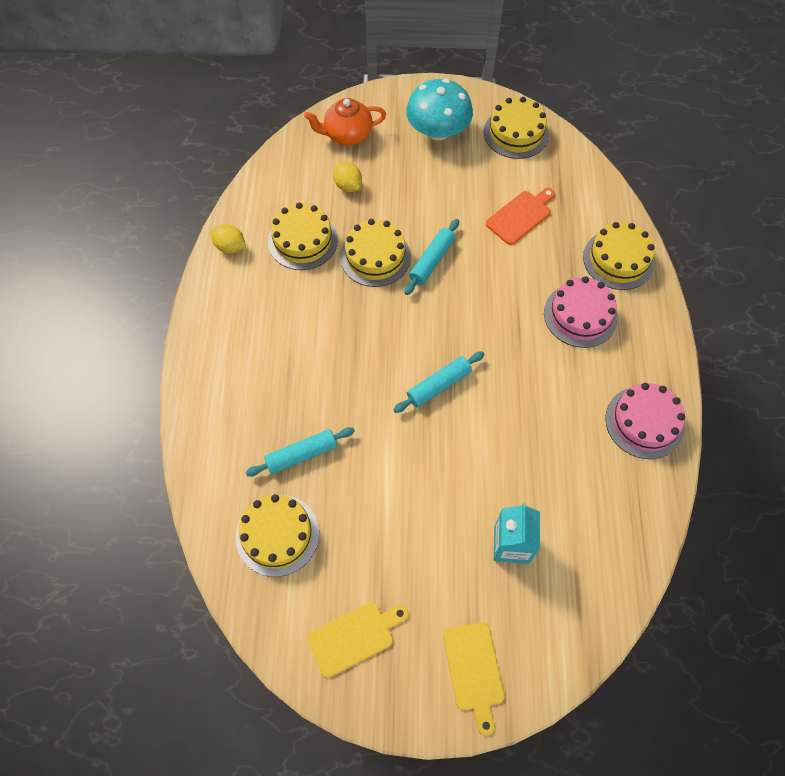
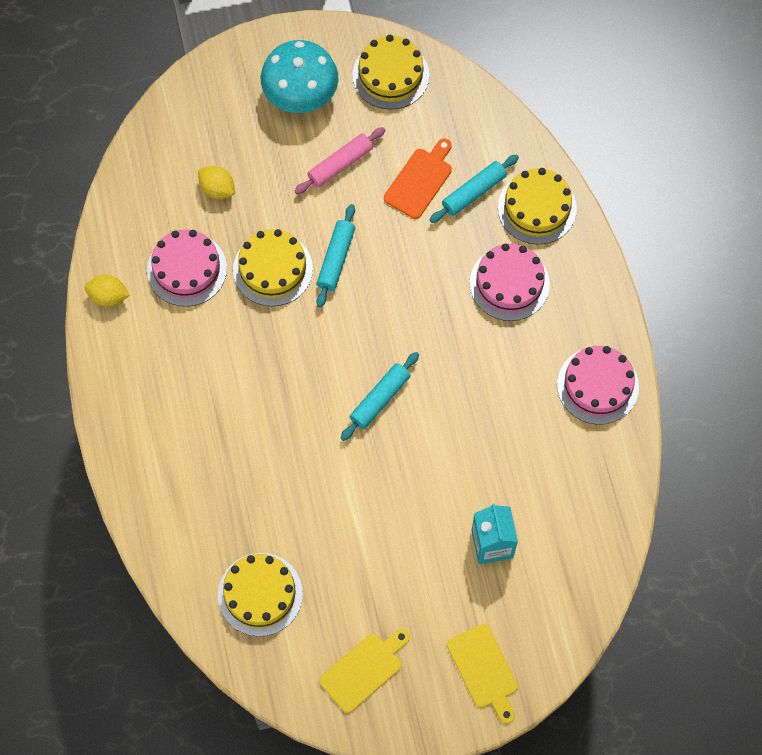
camera: 15 degrees left, 5 degrees up
(301, 454) = (259, 508): turquoise rolling pin -> turquoise rolling pin (473, 192)
(303, 240) = (187, 269): yellow cake -> pink cake
(347, 135) = (197, 123): orange teapot -> none
(455, 189) = (340, 164): none -> pink rolling pin

